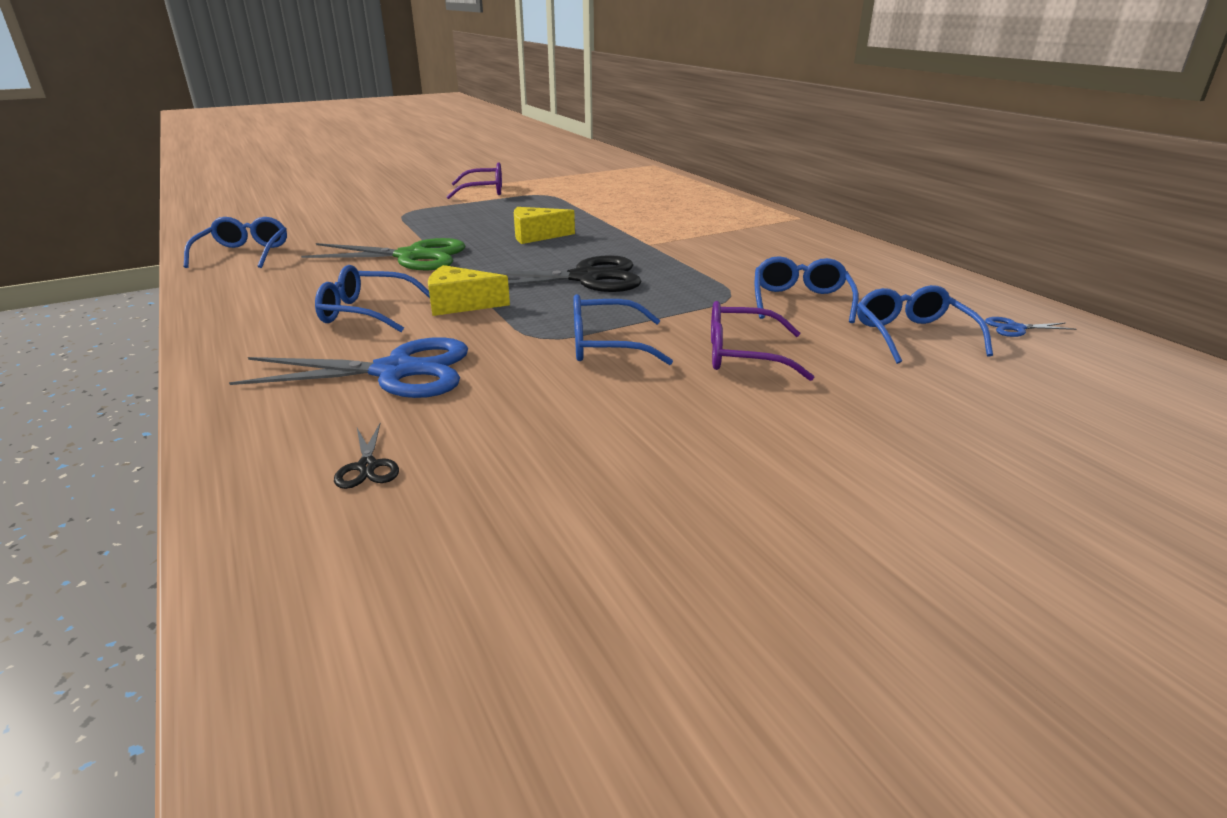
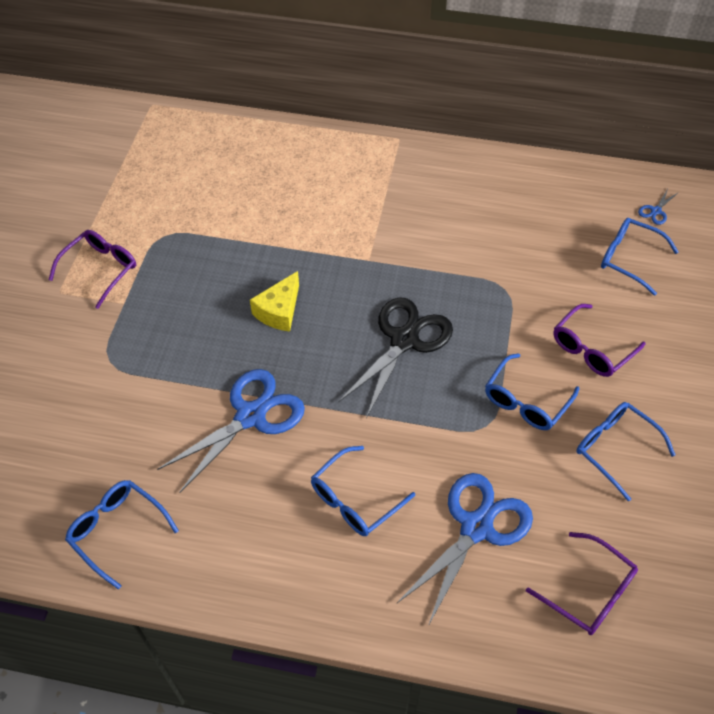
camera: 50 degrees left, 25 degrees up
(367, 466) = (589, 592): black scissors -> purple glasses
(412, 256) = (250, 416): green scissors -> blue scissors
(460, 304) = (390, 438): yellow cheese -> none
(800, 301) = (544, 265): blue glasses -> blue glasses (615, 449)

